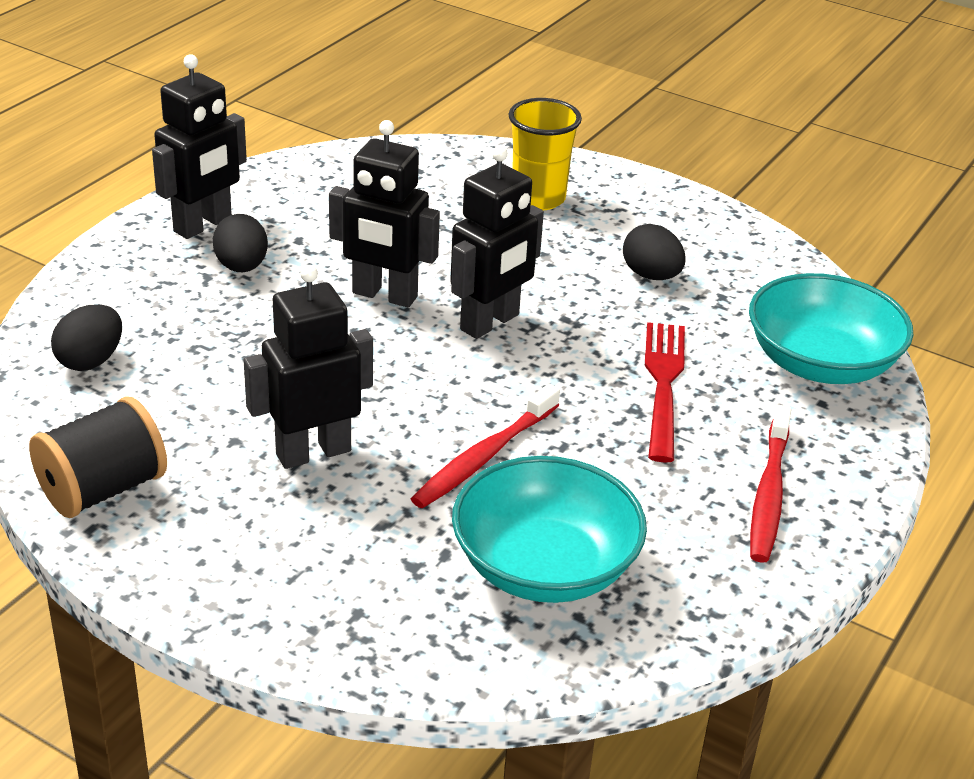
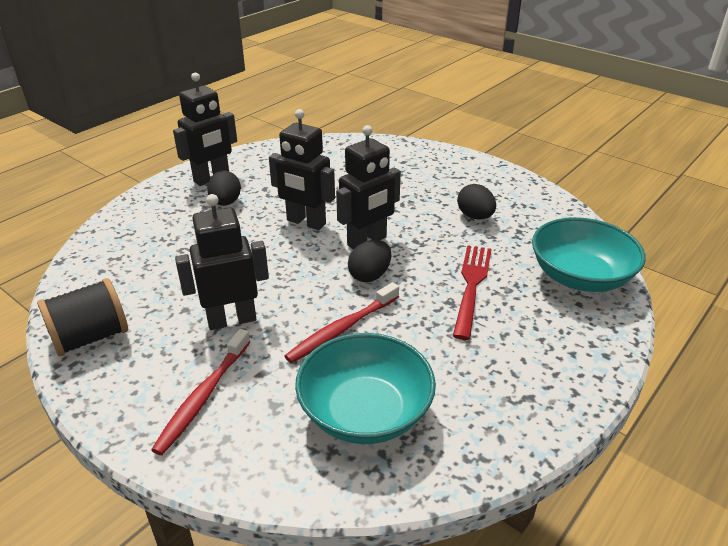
camera: 10 degrees right, 0 degrees up
(90, 361) = (116, 254): black egg -> black egg (370, 275)
(538, 198) = (413, 169): yellow cup -> none
(769, 493) = (534, 366): red toothbrush -> red toothbrush (204, 396)

